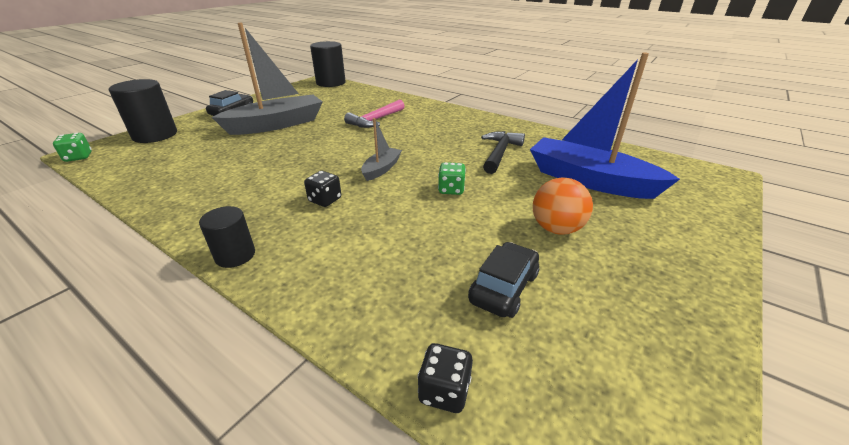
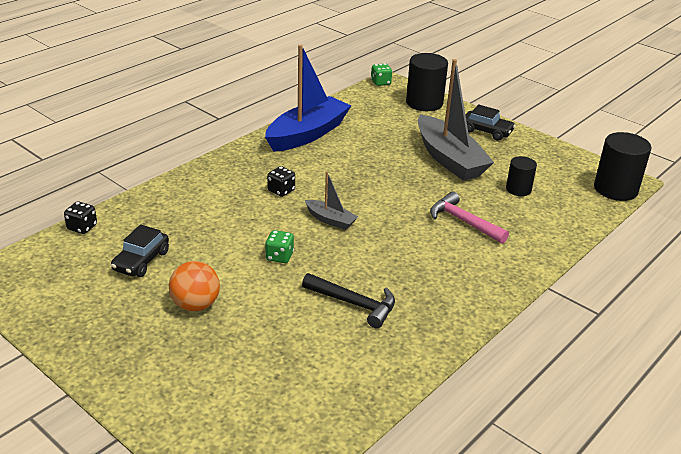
camera: 95 degrees right, 0 degrees up
(235, 255) = (222, 160): black cylinder -> black cylinder (518, 189)
(503, 288) = (141, 261): black car -> black car turned 75 degrees clockwise
(589, 180) = (272, 357): blue boat -> blue boat (307, 134)

